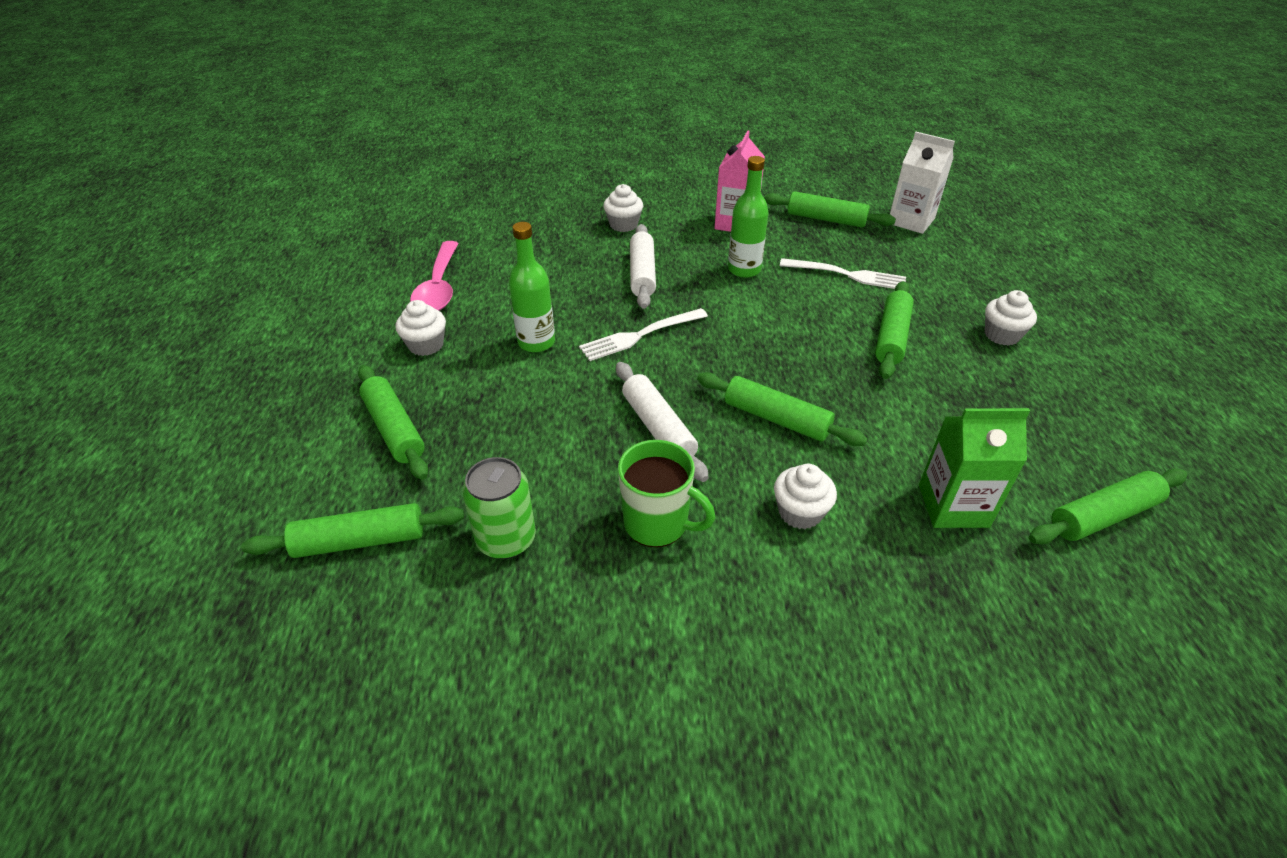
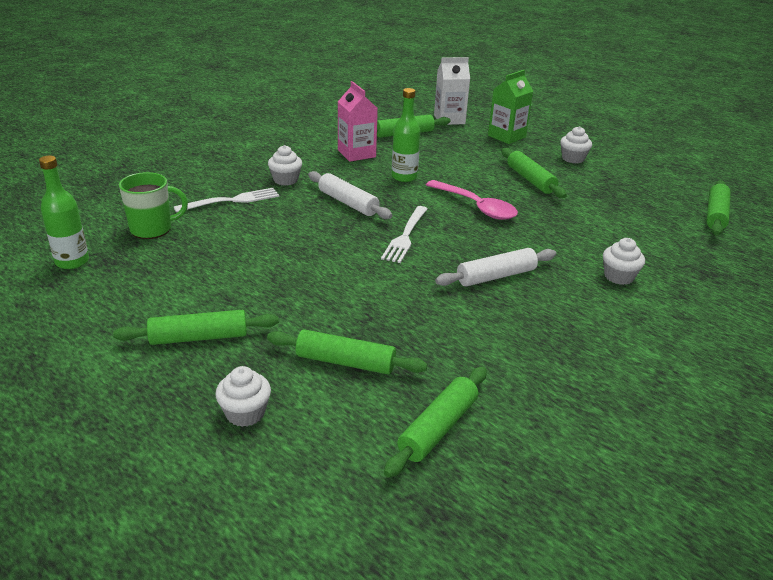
camera: 45 degrees left, 10 degrees down
(426, 345) = (275, 306): white cupcake -> white cupcake (245, 413)
(439, 287) = (217, 269): pink spoon -> pink spoon (476, 207)
(506, 539) = (515, 372): green can -> none
(536, 342) = (349, 269): green bottle -> green bottle (72, 262)
(657, 523) = (571, 318): green mug -> green mug (152, 229)
(658, 428) = (496, 276): white rolling pin -> white rolling pin turned 45 degrees counterclockwise
(776, 419) = (542, 242): green rolling pin -> green rolling pin (199, 337)
(847, 275) = (462, 158): white fork -> white fork (231, 201)
(953, 506) = (666, 240): green carton -> green carton (506, 136)

